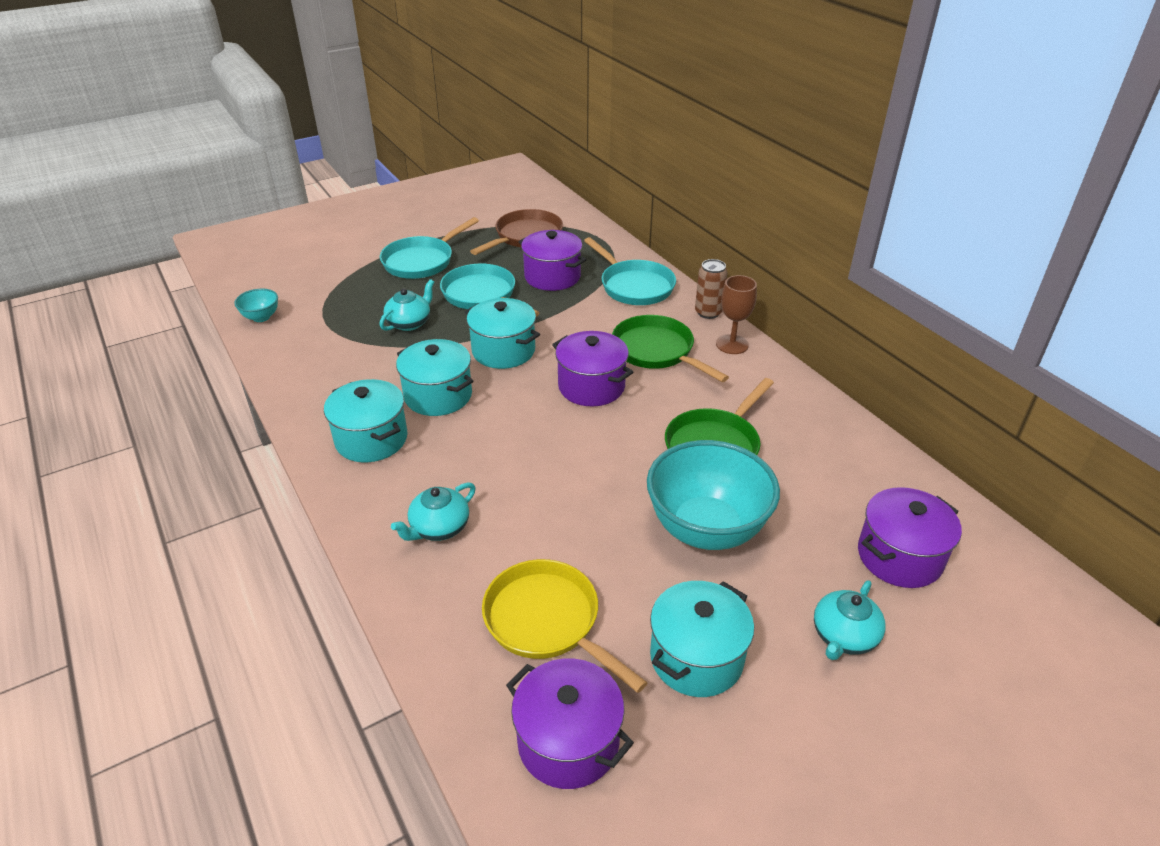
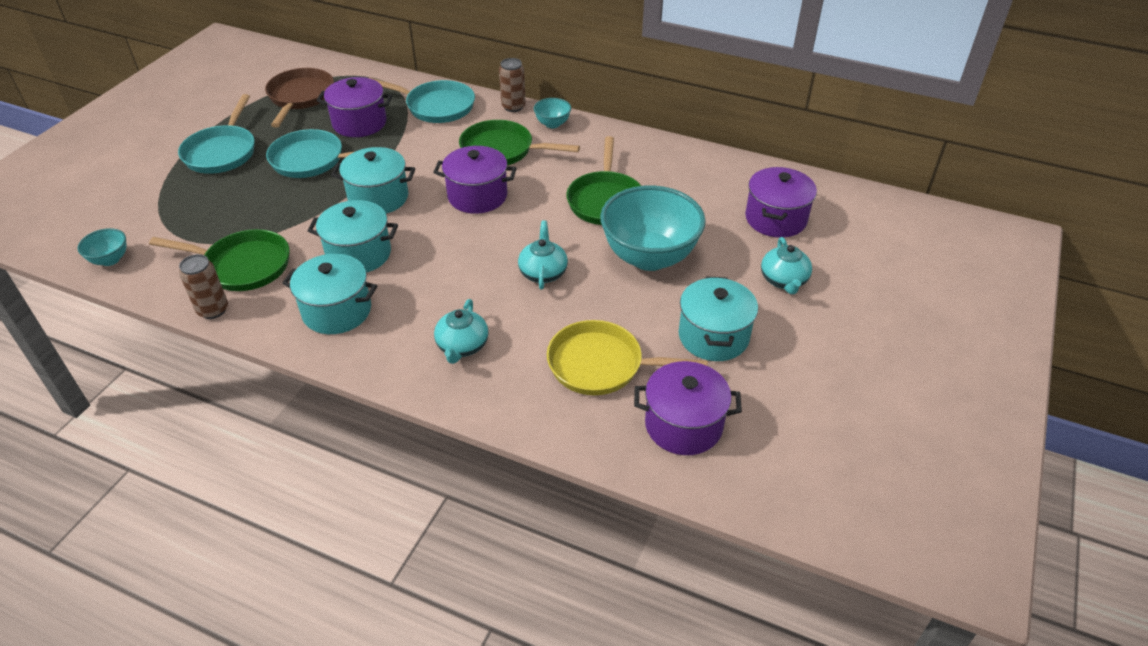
camera: 35 degrees left, 5 degrees up
(285, 392) = (213, 310): none -> brown can
(342, 364) = (242, 266): none -> green pan
(409, 323) = (269, 208): turquoise teapot -> turquoise teapot (543, 272)
(732, 344) = (552, 124): brown goblet -> turquoise bowl

